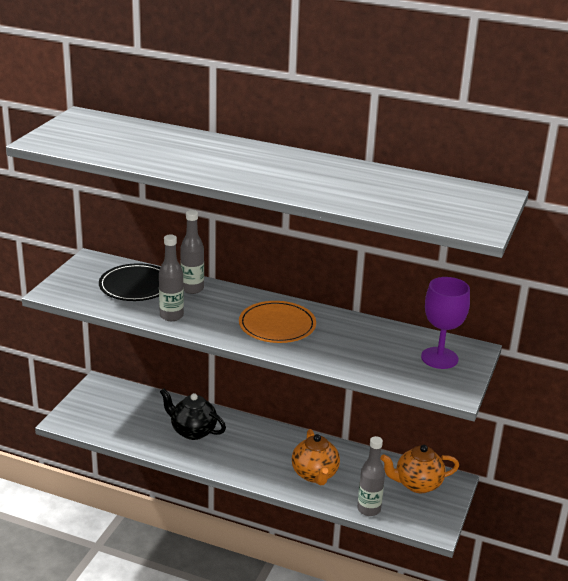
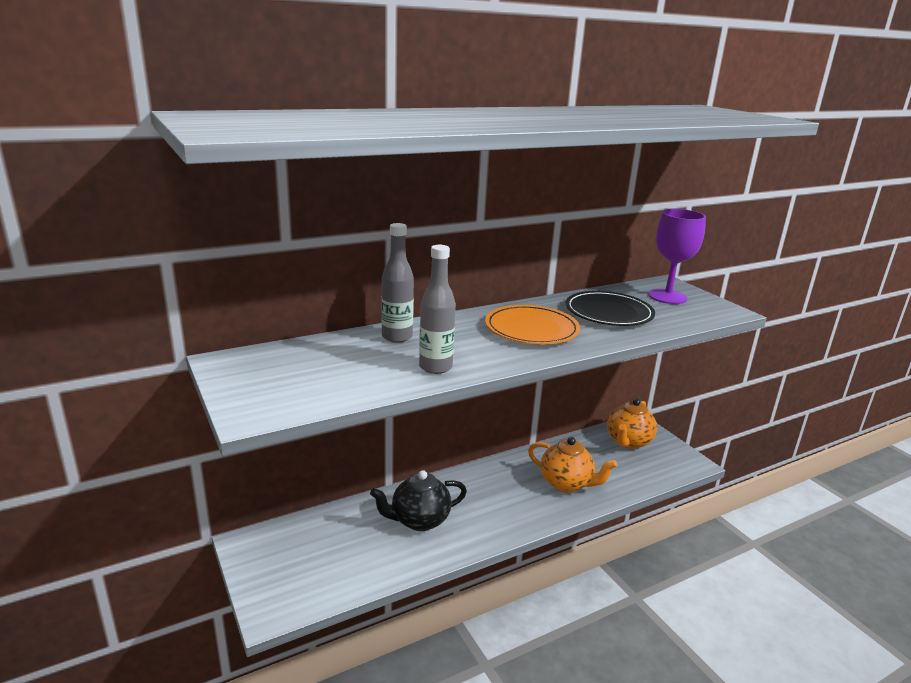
camera: 50 degrees left, 5 degrees down
(136, 286) = (336, 360): black plate -> black plate (608, 313)
(369, 509) = (641, 481): grey bottle -> none

